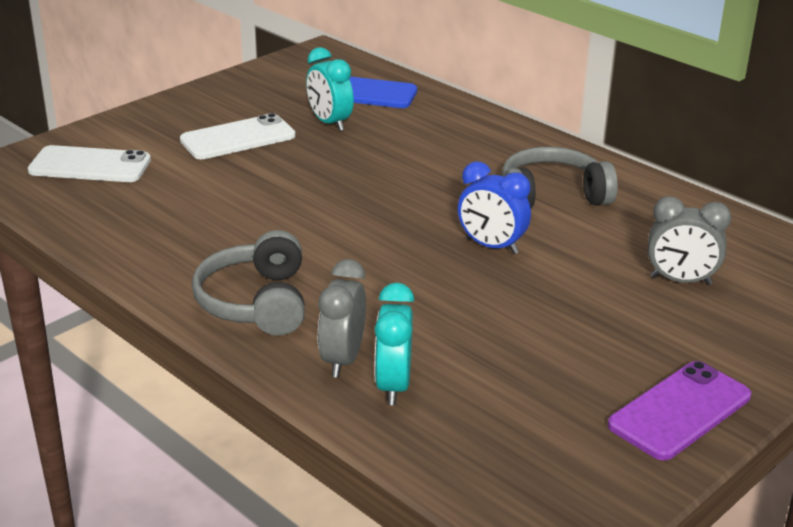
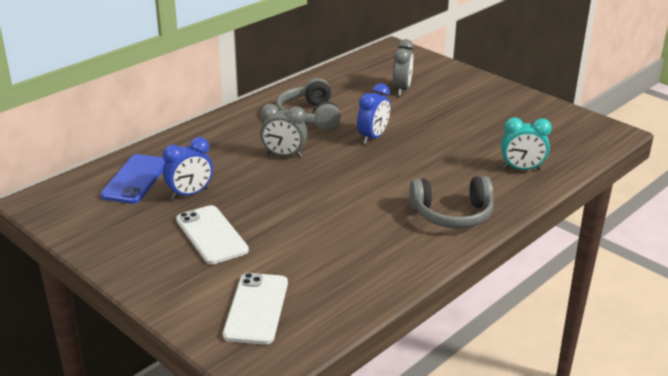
camera: 90 degrees left, 0 degrees up
(329, 123) = (190, 194): turquoise clock -> blue clock
(342, 360) = (503, 184): grey clock -> grey clock (284, 155)
(680, 411) = (514, 100): purple phone -> none

